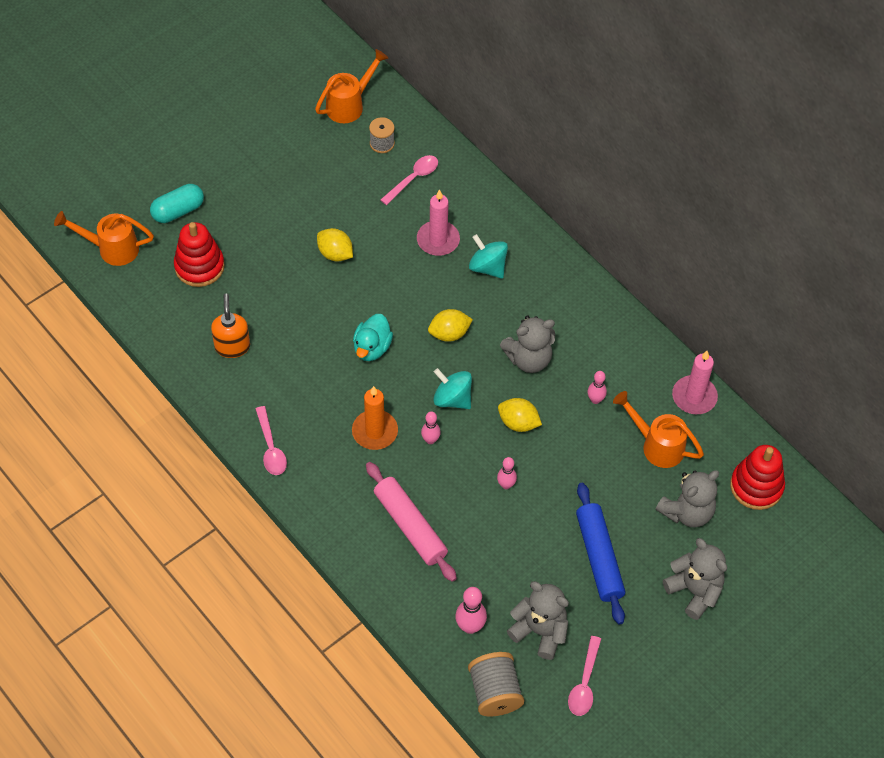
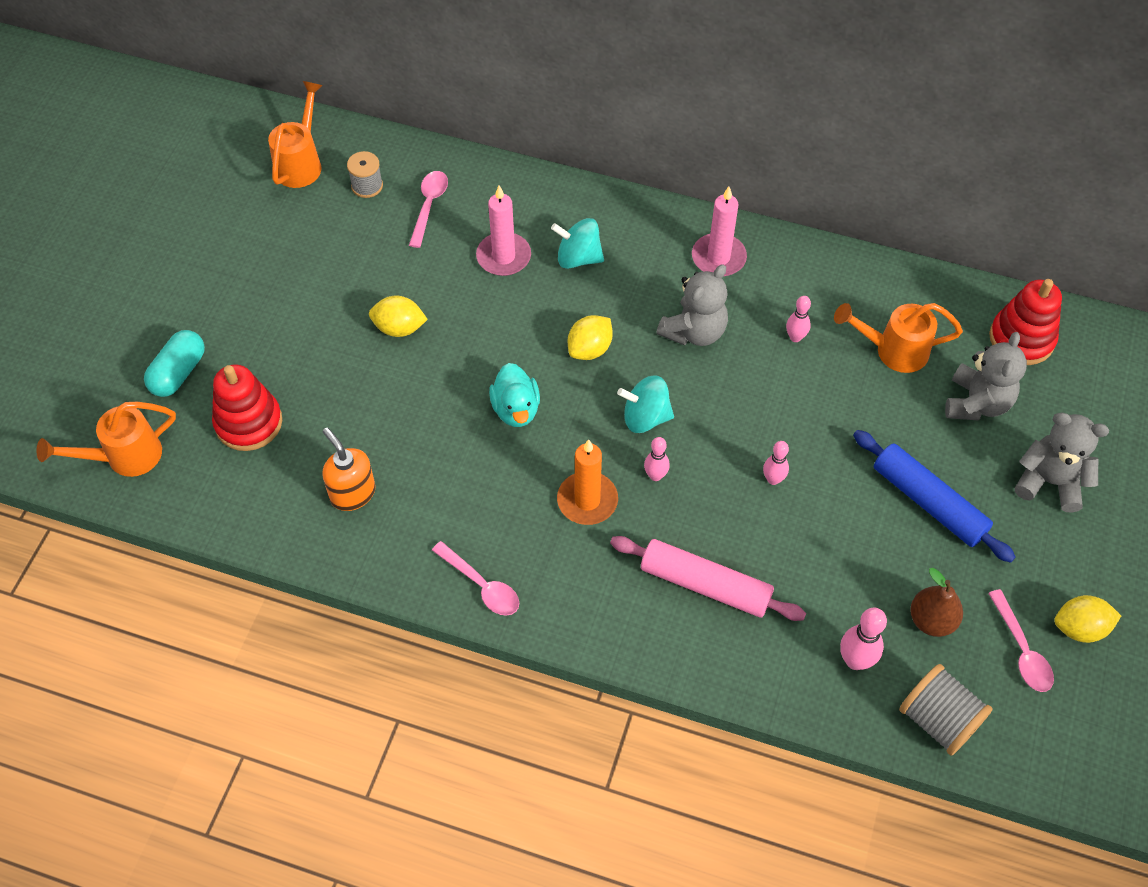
camera: 30 degrees left, 0 degrees up
(518, 423) = (735, 405): yellow lemon -> yellow lemon (1079, 628)
(540, 631) = (931, 620): grey teddy bear -> brown pear
(694, 397) = (890, 281): pink candle -> pink candle (718, 257)

